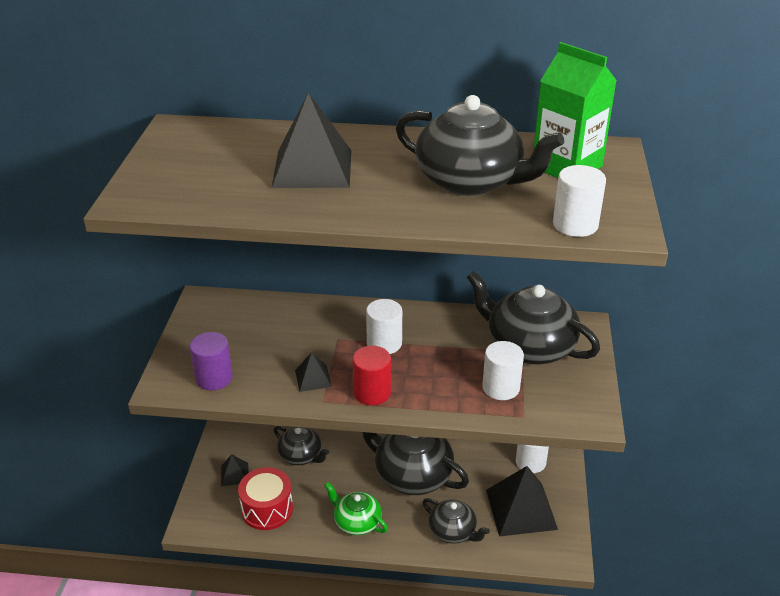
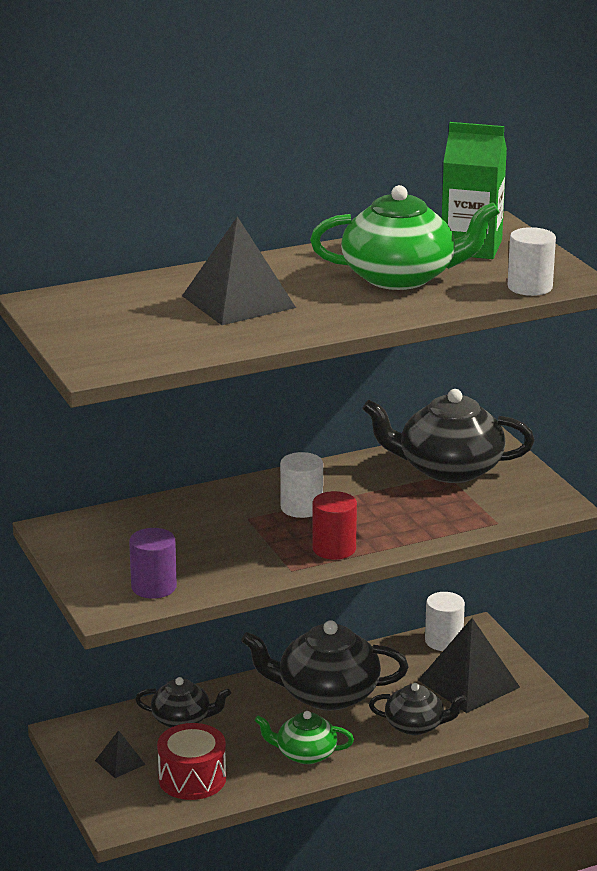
camera: 30 degrees left, 10 degrees down
(313, 378) = (260, 556): black pyramid -> none
(470, 181) = (400, 277): black teapot -> green teapot
(501, 388) = (455, 508): white cylinder -> none

